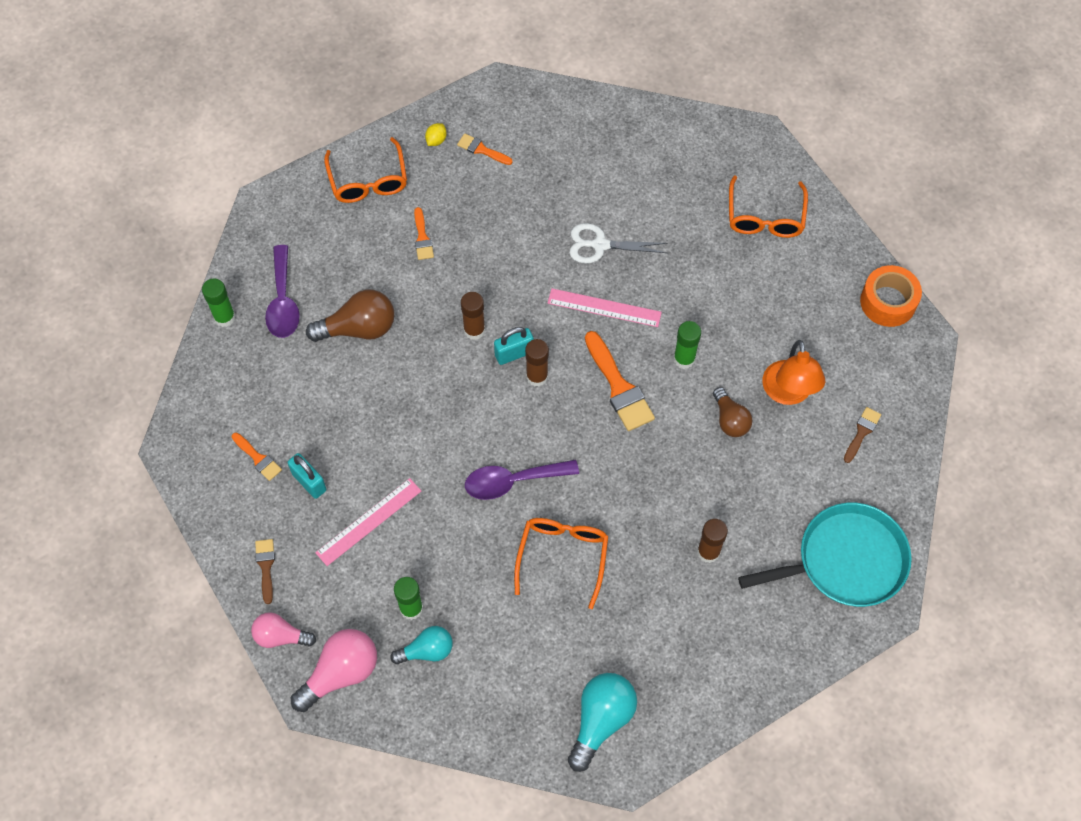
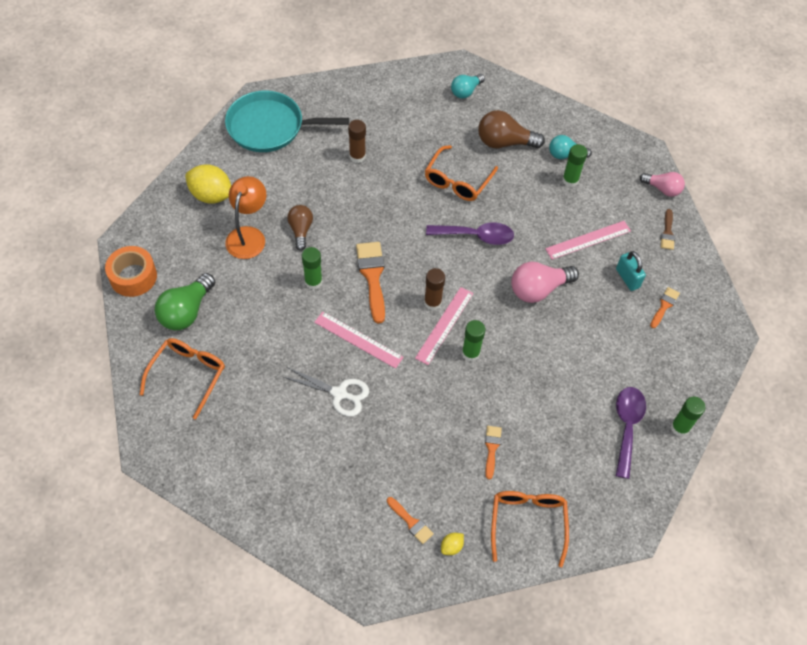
camera: 165 degrees left, 5 degrees down
(258, 458) = (664, 306): orange brush -> orange brush turned 60 degrees clockwise
(340, 673) = (625, 158): pink light bulb -> pink light bulb (538, 289)
(358, 328) = (566, 383): brown light bulb -> brown light bulb (504, 142)
(474, 330) = (470, 353): brown glue stick -> green glue stick
(514, 353) = (444, 325): turquoise padlock -> pink ruler
(601, 721) = (466, 91): turquoise light bulb -> turquoise light bulb, size x0.64
(806, 281) = (186, 311): none -> green light bulb
(862, 432) = (211, 195): brown brush -> yellow lemon

